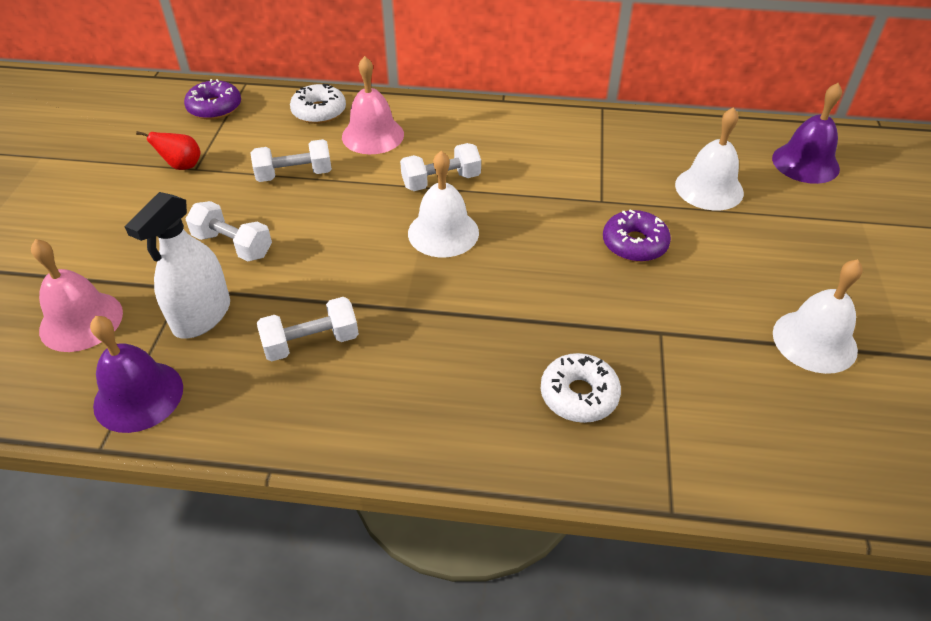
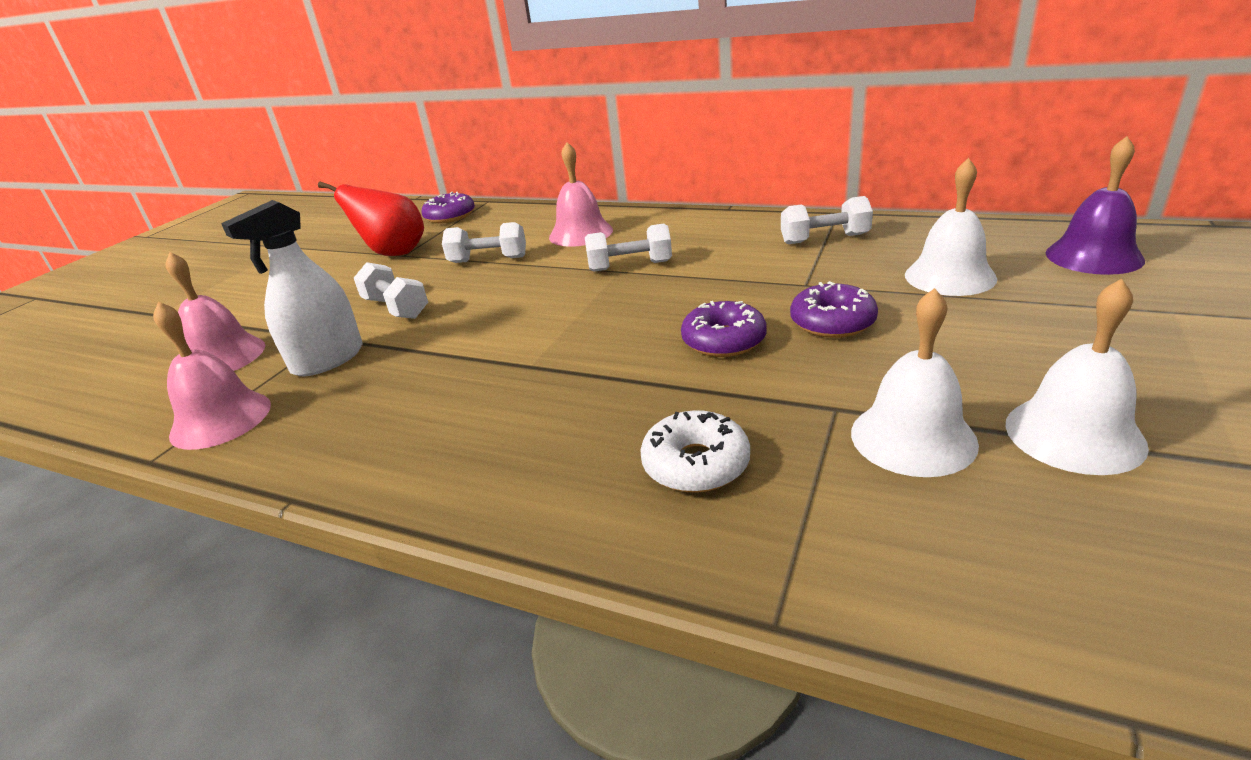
camera: 20 degrees right, 15 degrees down
(138, 396) = (221, 419): purple bell -> pink bell
(182, 166) = (394, 253): red pear -> red pear, size x1.79
(311, 342) = (415, 388): white dumbbell -> white dumbbell (824, 239)
(319, 111) = (540, 218): white donut -> none
(443, 232) = (609, 305): white bell -> white bell (913, 437)
(556, 269) = (723, 340): none -> purple donut

